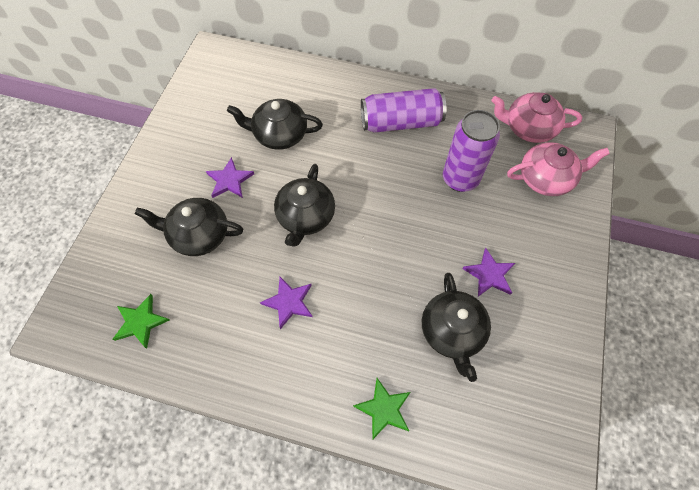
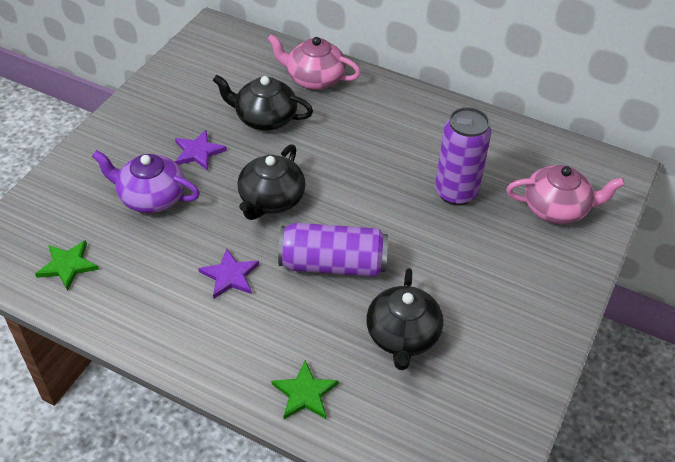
camera: 10 degrees right, 15 degrees down
(199, 235) = (151, 197): black teapot -> purple teapot
(401, 122) = (404, 127): purple can -> purple can (333, 264)
(489, 274) = (462, 289): purple star -> none
(528, 128) = (551, 156): pink teapot -> pink teapot (314, 78)

